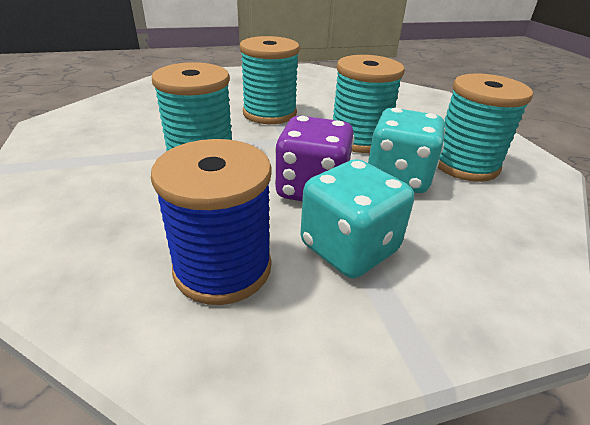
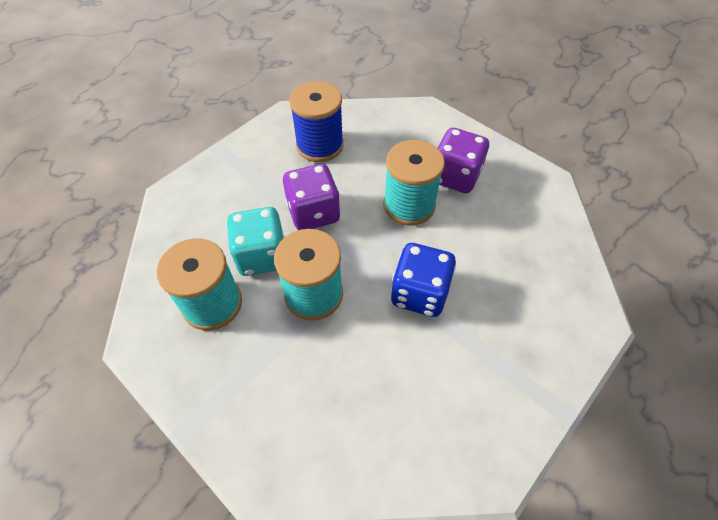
camera: 150 degrees right, 20 degrees up
(116, 157) = (455, 176): none -> purple dice
(269, 113) = (419, 293): turquoise spool -> blue dice
(349, 248) = (269, 182): turquoise dice -> none

